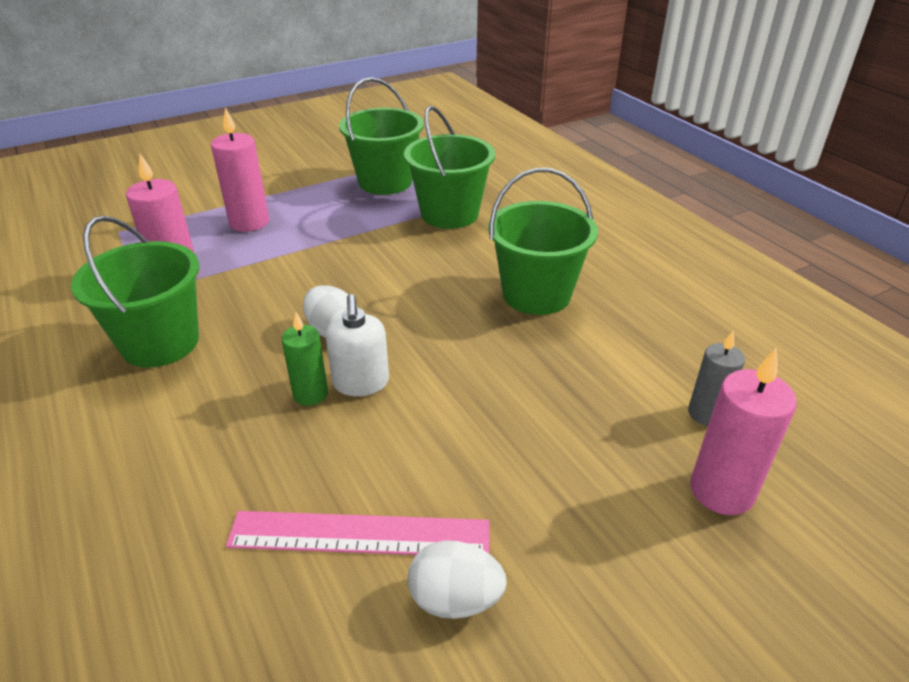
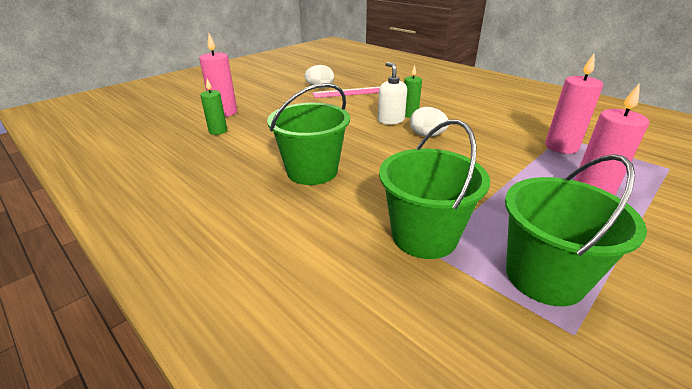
camera: 165 degrees right, 5 degrees down
(160, 343) = (506, 120): green bucket -> none
(706, 413) = (218, 131): grey candle -> green candle

